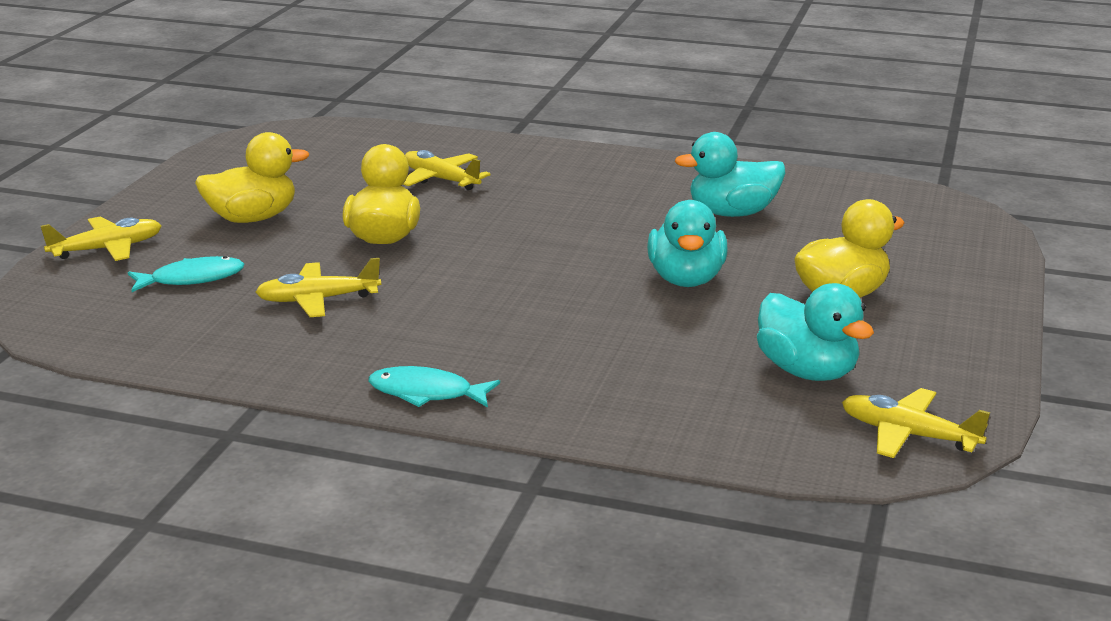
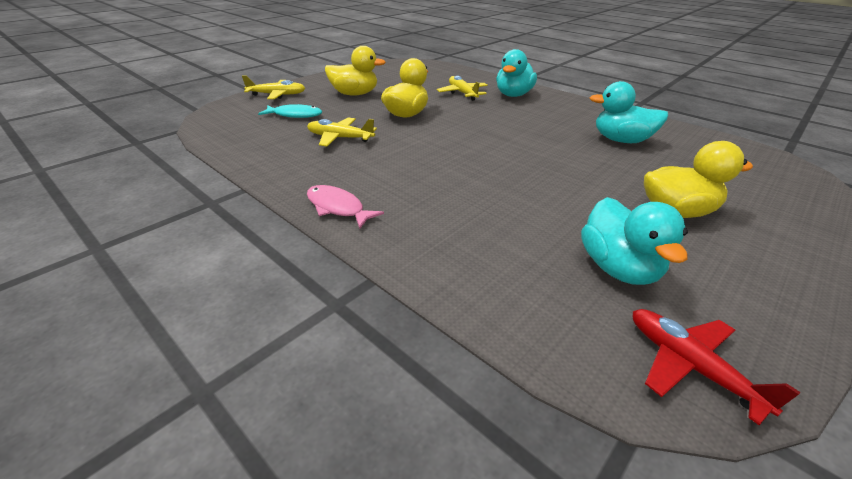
camera: 25 degrees right, 10 degrees up
(426, 393) = (338, 208): turquoise fish -> pink fish
(686, 279) = (564, 174): turquoise duck -> turquoise duck (513, 95)
(908, 435) = (689, 365): yellow plane -> red plane

